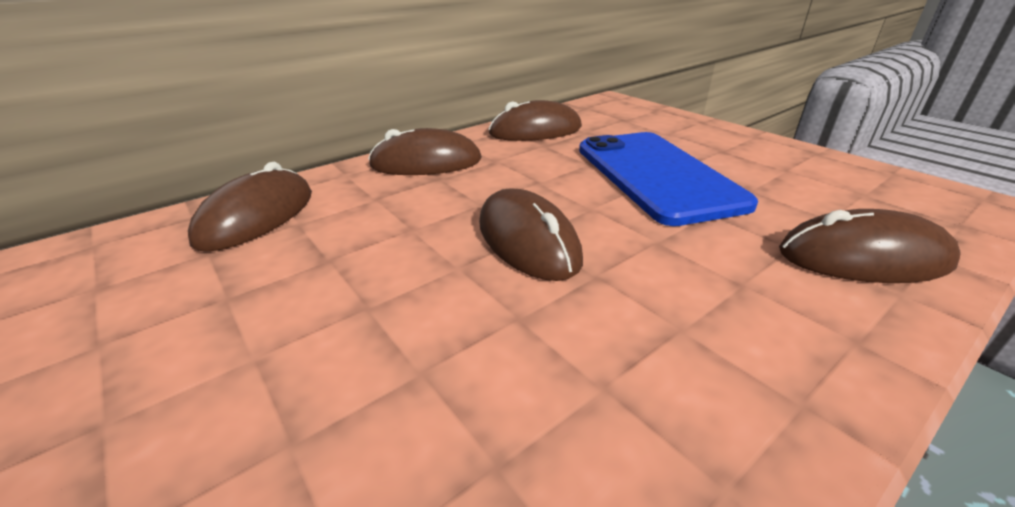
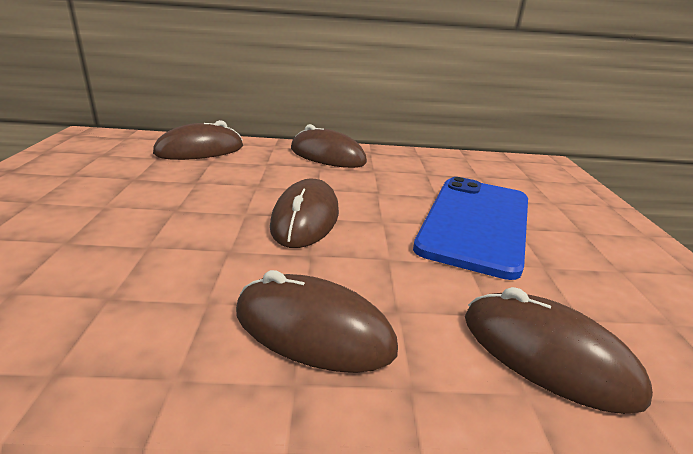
camera: 35 degrees right, 5 degrees down
(535, 131) = (438, 162): brown mouse -> brown mouse (313, 330)

